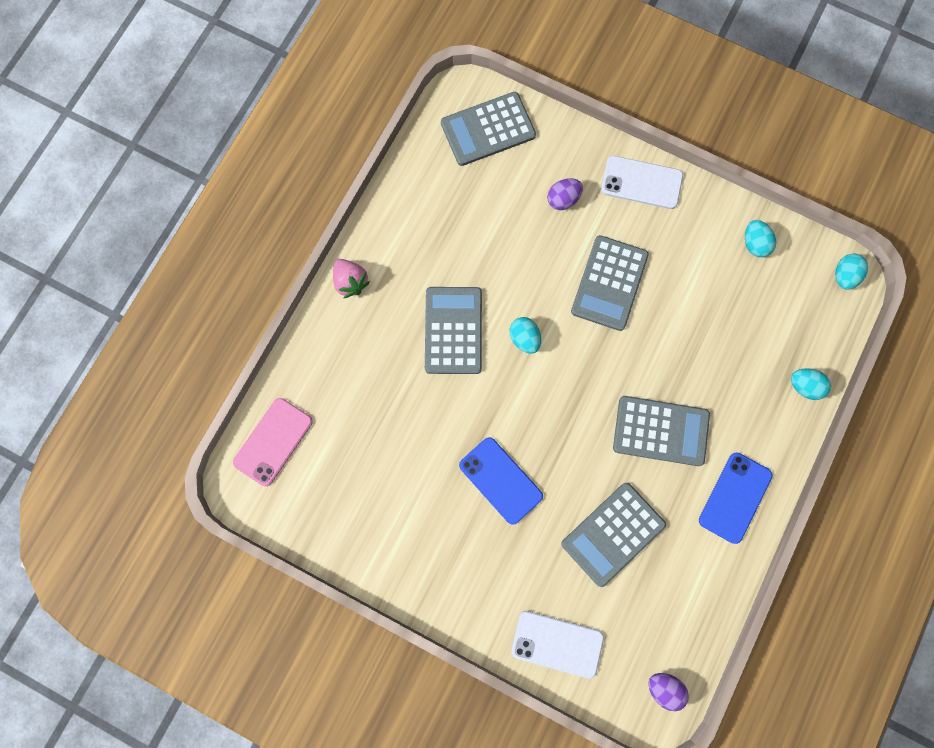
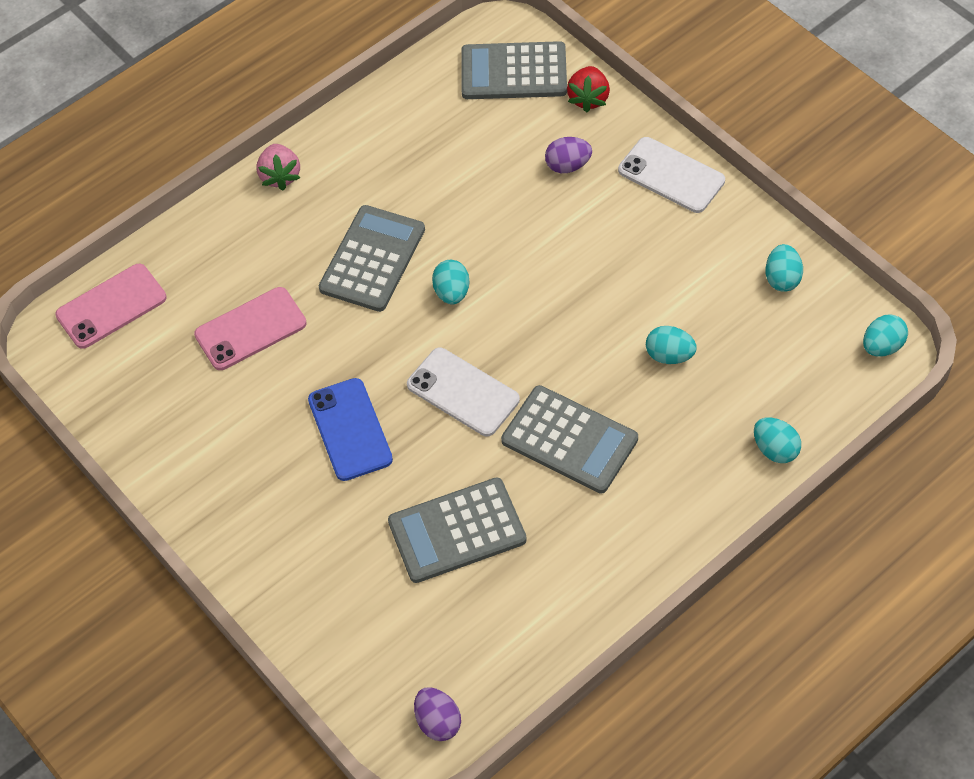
camera: 25 degrees right, 20 degrees down
(389, 423) = (250, 329): none -> pink phone
(553, 135) = (588, 98): none -> red strawberry
(557, 643) = (330, 626): white phone -> white phone (463, 392)
(609, 283) = (581, 266): grey calculator -> none
(702, 336) = (669, 355): none -> turquoise egg
(735, 497) = (628, 542): blue phone -> none

